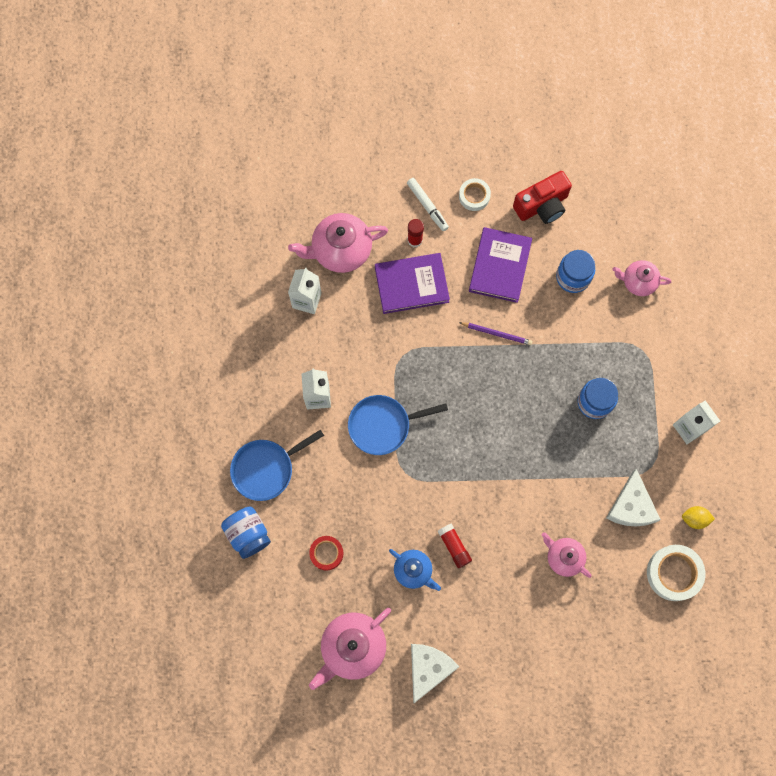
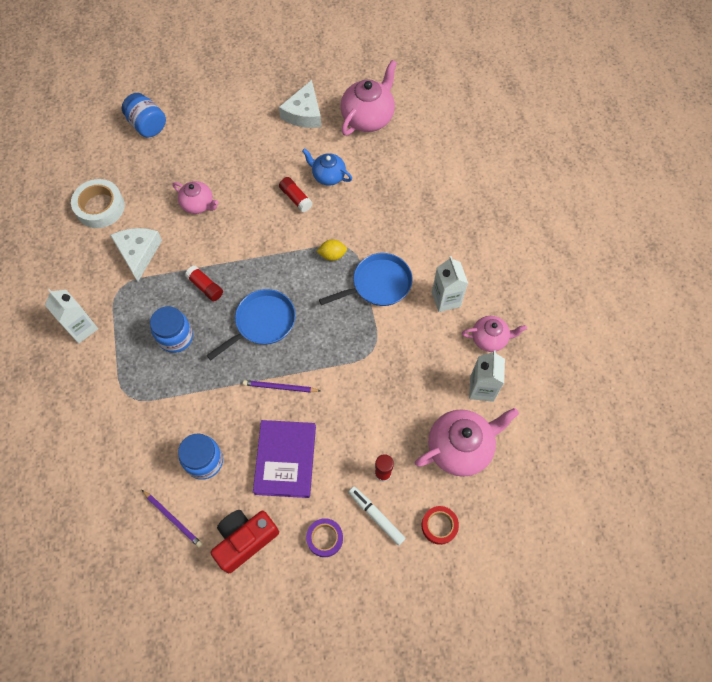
camera: 170 degrees right, 10 degrees down
(248, 534) = (476, 181): blue jar -> blue jar (148, 126)
(266, 469) = (476, 232): blue pan -> blue pan (262, 323)
(326, 553) = (405, 177): red tape -> red tape (439, 526)
(411, 284) = (377, 423): purple book -> none
(474, 196) = (325, 538): white tape -> purple tape
(561, 453) = (205, 287): none -> red glue stick
(603, 233) = (173, 519): none -> purple pencil
(638, 282) = (132, 468): pink teapot -> pink teapot (490, 339)
(695, 519) = (79, 252): yellow lemon -> yellow lemon (332, 255)

